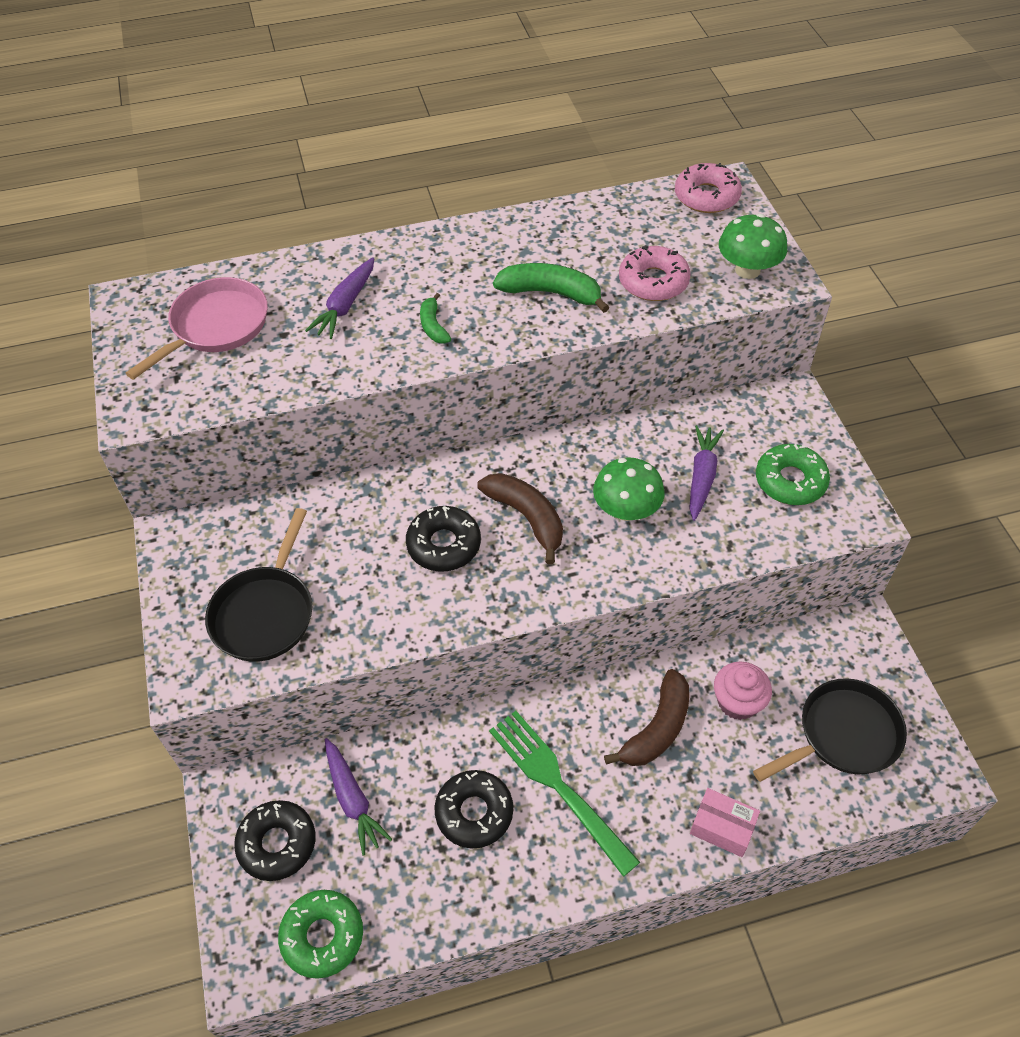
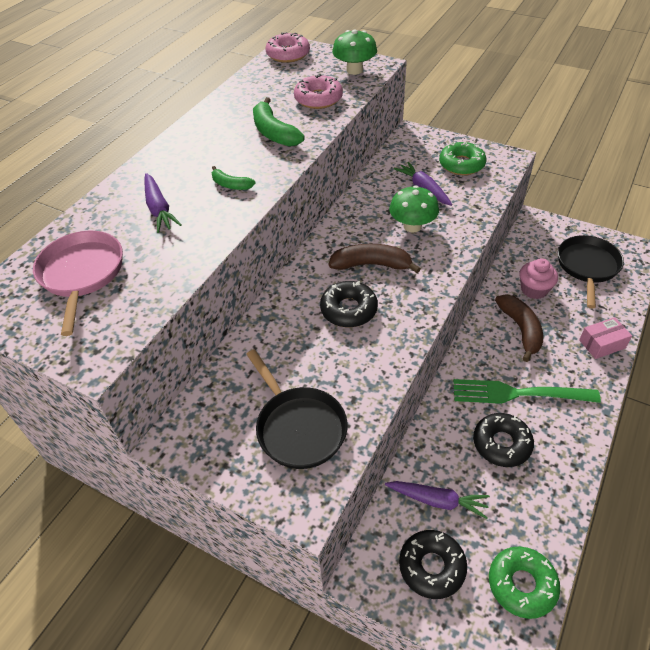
camera: 45 degrees left, 5 degrees down
(551, 293) = (274, 132): green banana -> green banana turned 90 degrees counterclockwise

